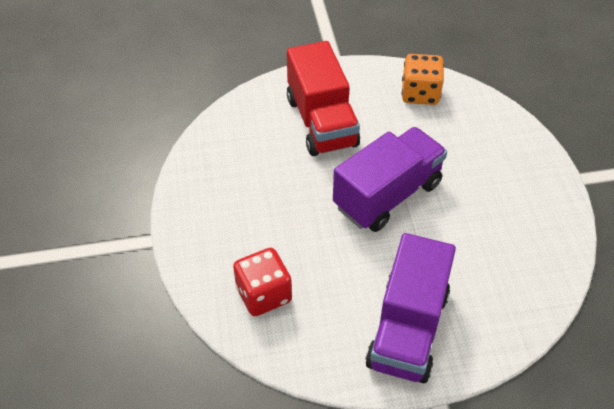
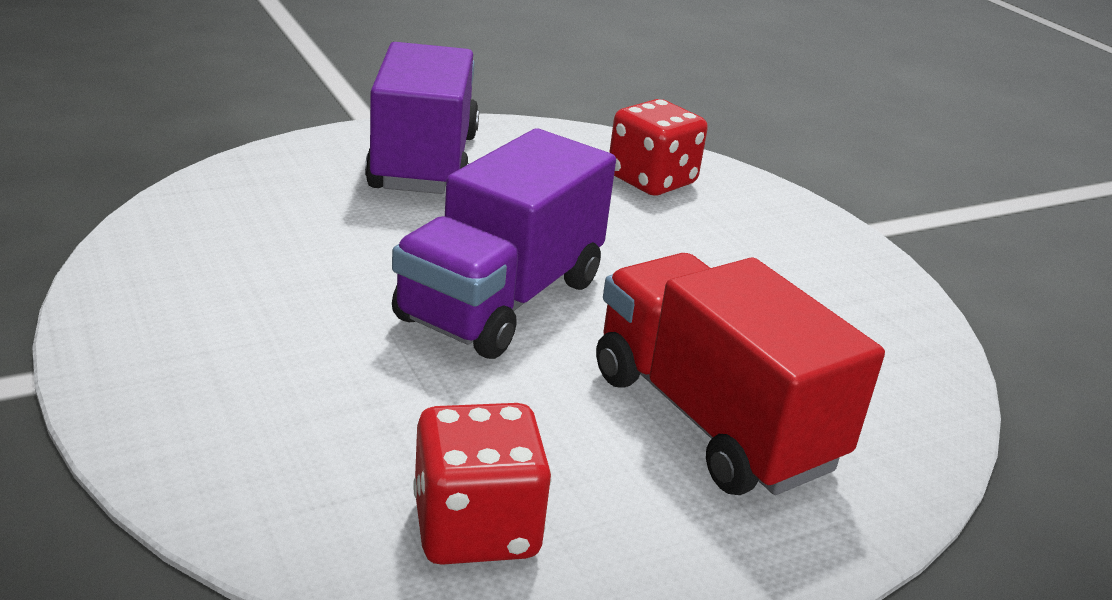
camera: 160 degrees right, 20 degrees down
(420, 93) = (476, 528): orange dice -> red dice

